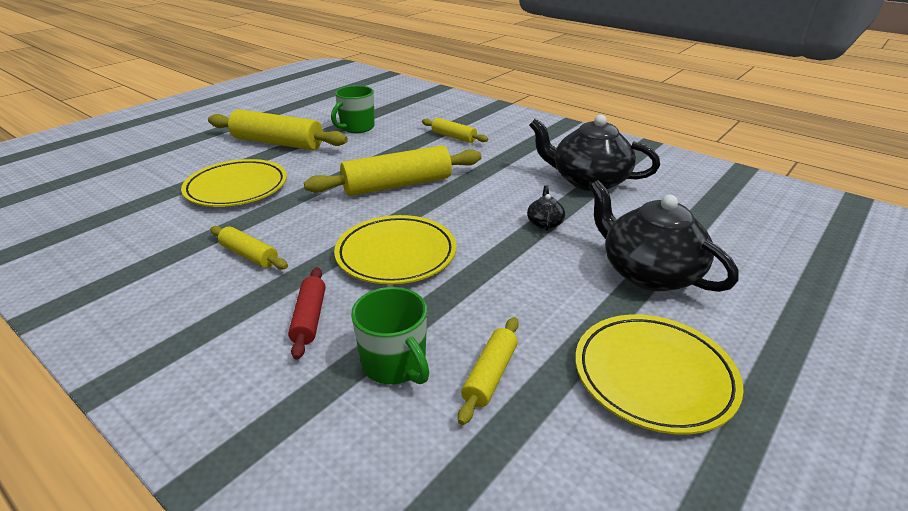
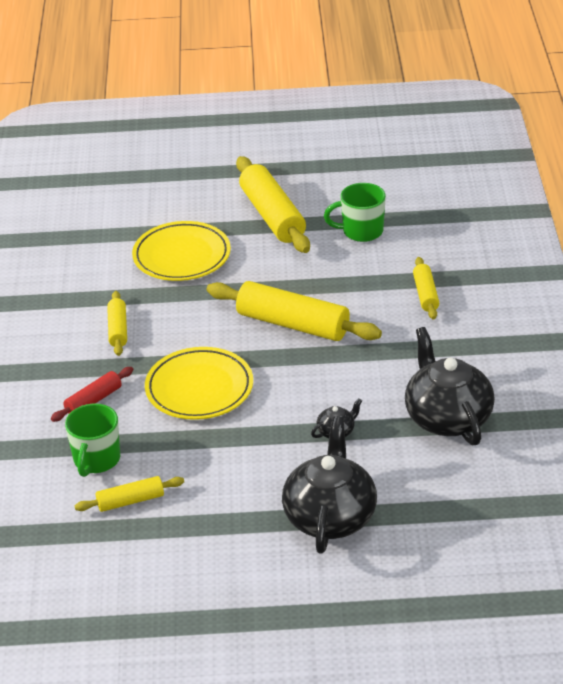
camera: 50 degrees right, 5 degrees up
(653, 376) = (207, 566): yellow plate -> none

